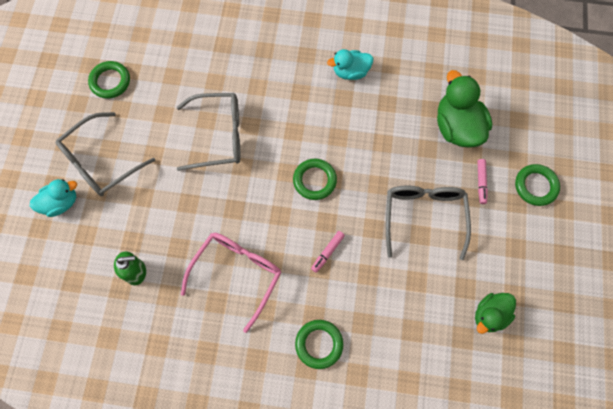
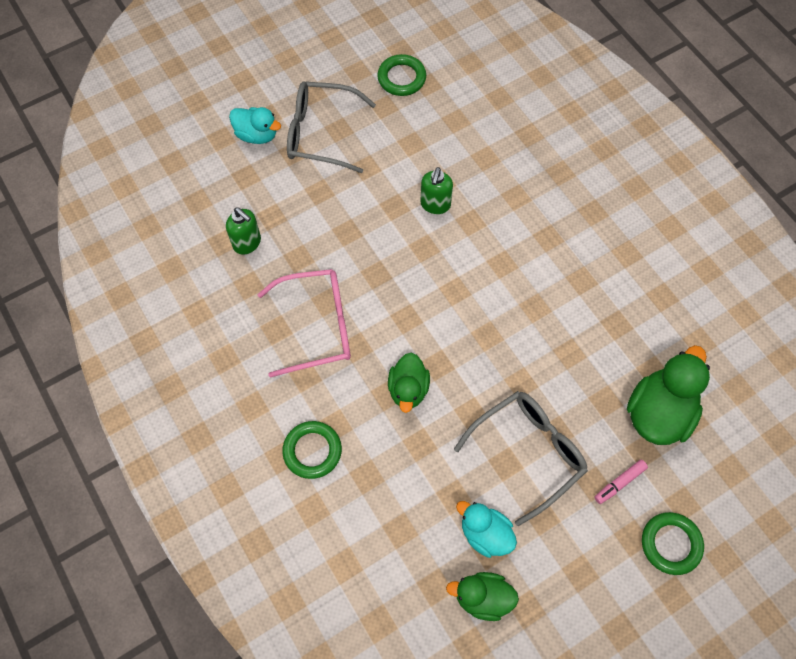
camera: 50 degrees right, 5 degrees down
(219, 136) = (435, 205): grey glasses -> green soap dispenser
(314, 180) = (470, 321): green ring -> none
(327, 252) = (408, 389): pink marker -> green duck
(350, 72) = (616, 265): turquoise duck -> turquoise duck (485, 533)

